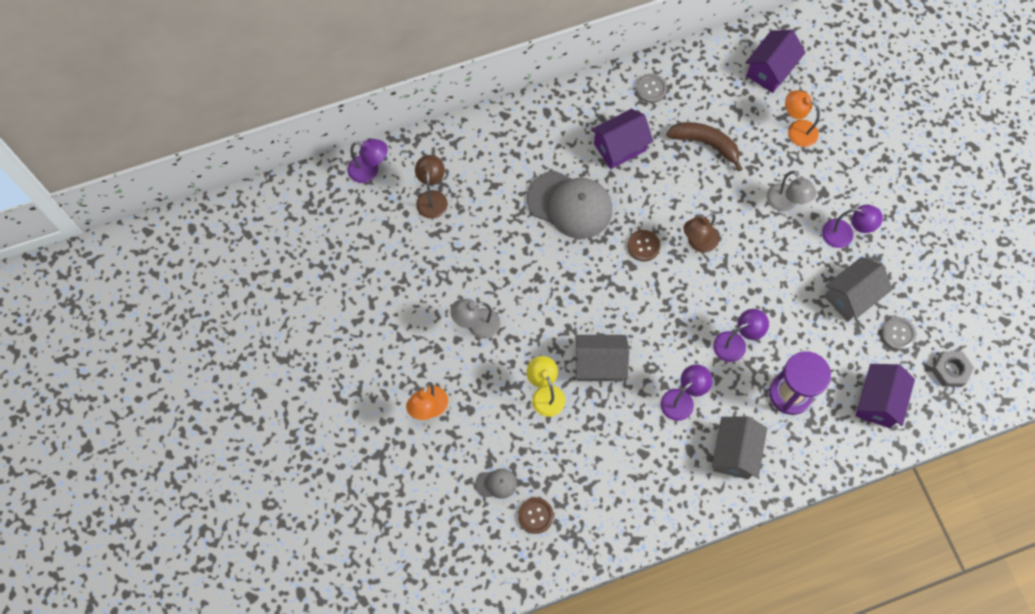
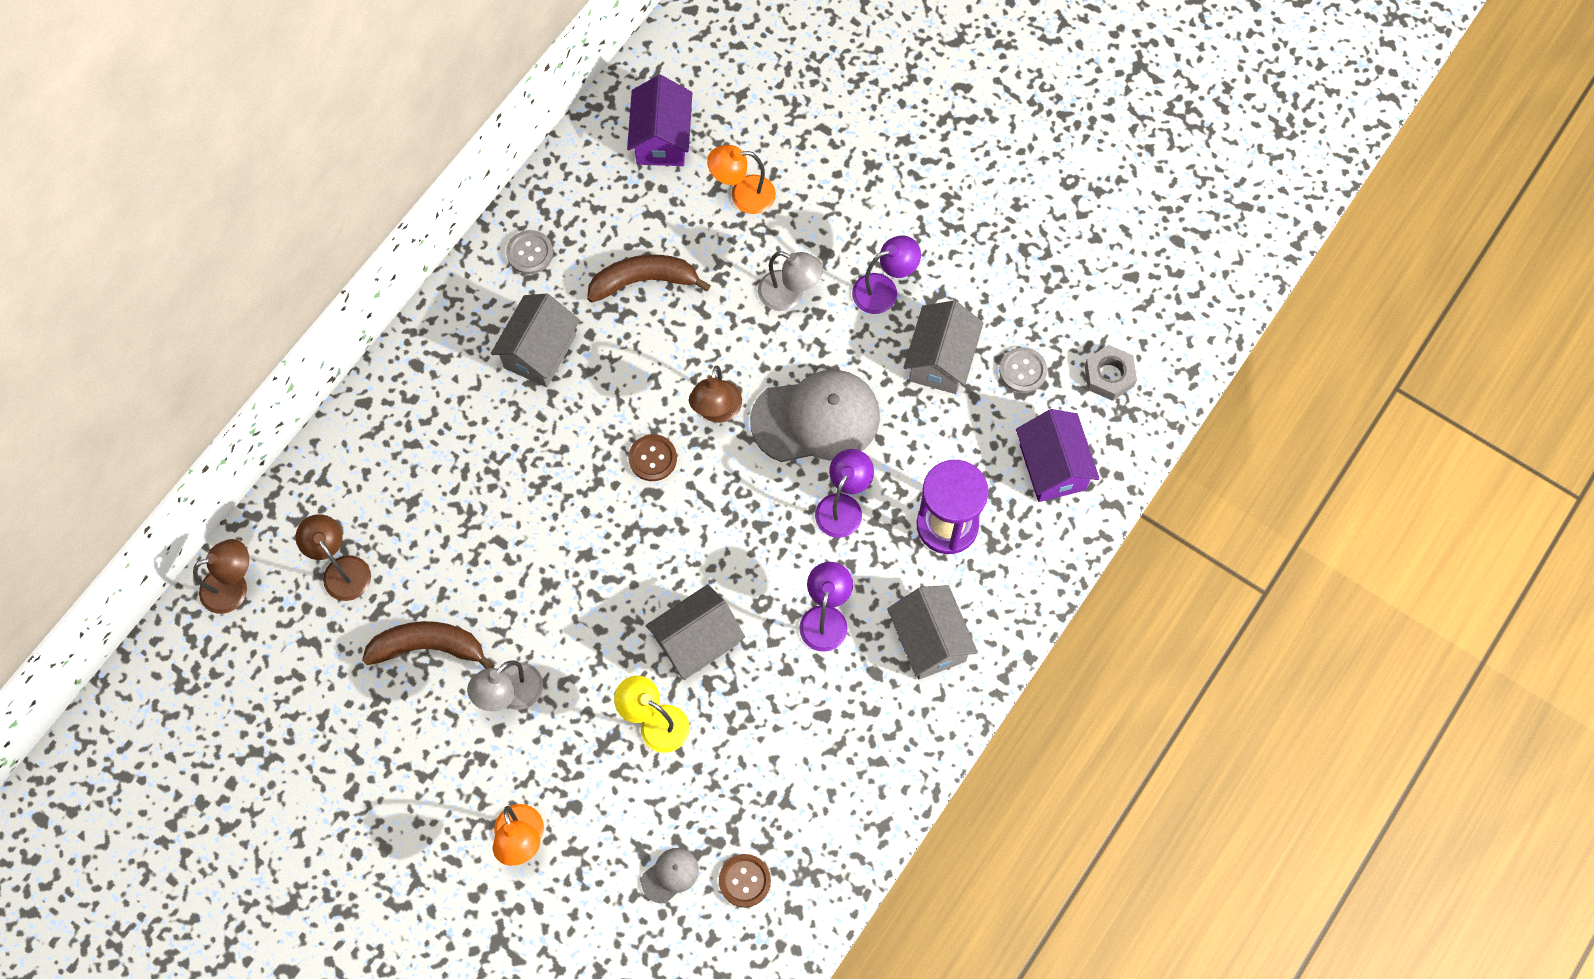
camera: 35 degrees left, 0 degrees up
(369, 171) = (234, 587): purple lamp -> brown lamp
(450, 270) = (429, 647): none -> brown banana
(570, 205) = (526, 465): grey cap -> grey cap (816, 419)
(620, 147) = (540, 352): purple house -> grey house

